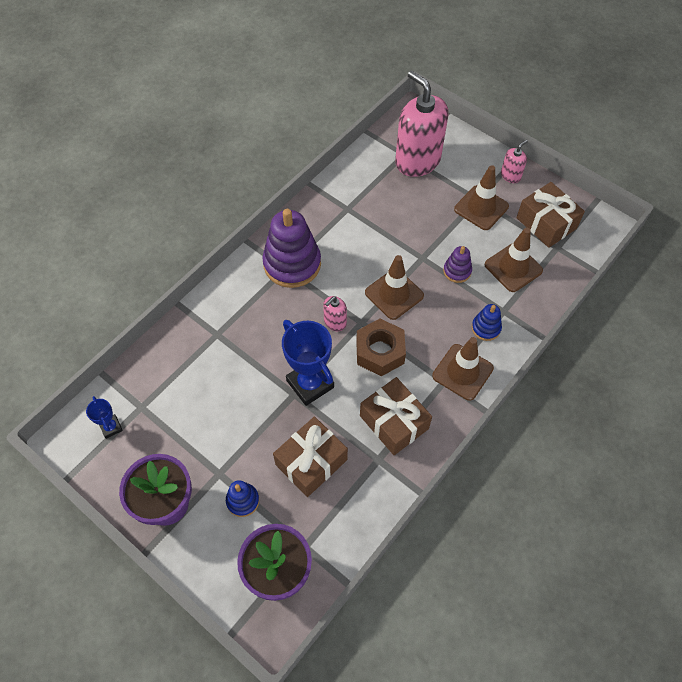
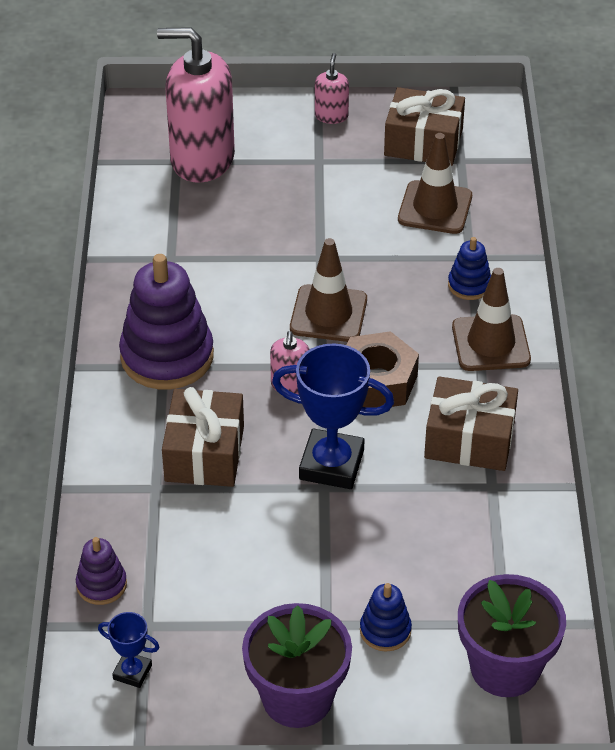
camera: 40 degrees left, 15 degrees down
(311, 462) = (421, 539): brown gift -> brown gift (204, 453)
(457, 271) = (375, 248): purple stacking toy -> purple stacking toy (101, 585)
(481, 208) = (333, 167): brown traffic cone -> none

